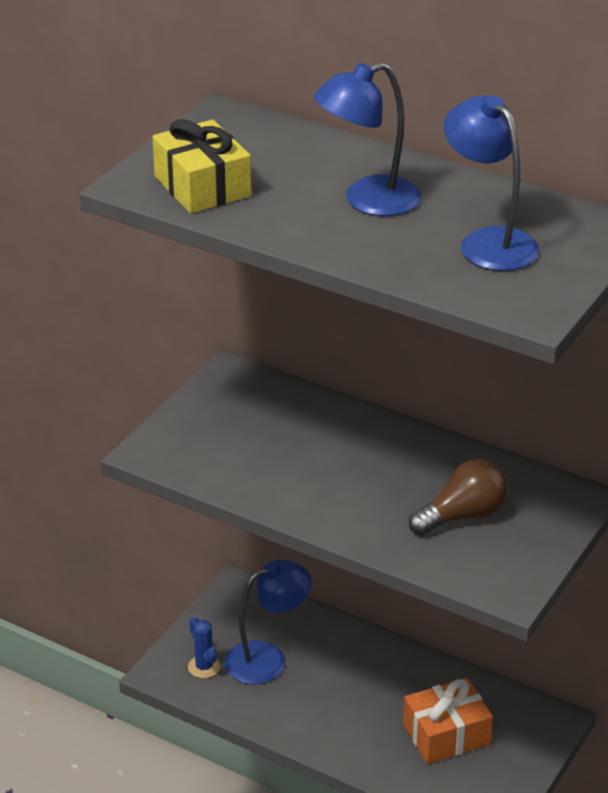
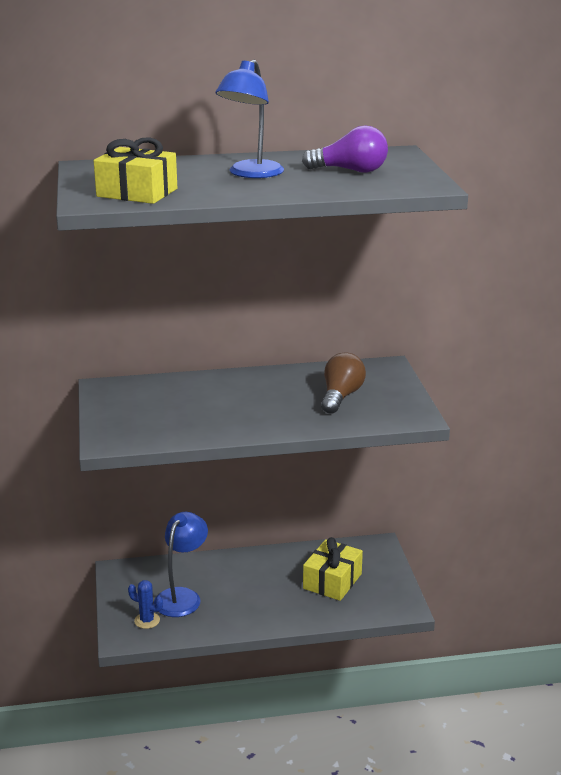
camera: 40 degrees left, 10 degrees down
(446, 734) = (332, 581): orange gift -> yellow gift
(488, 242) = (350, 171): blue lamp -> purple light bulb

